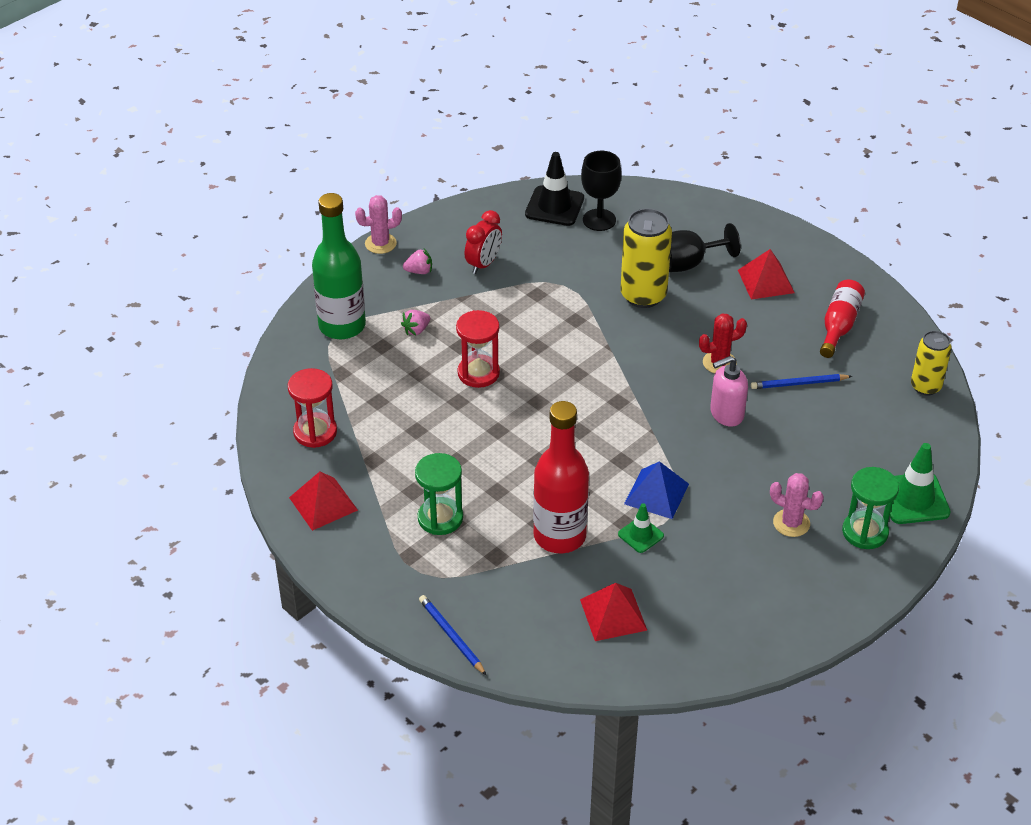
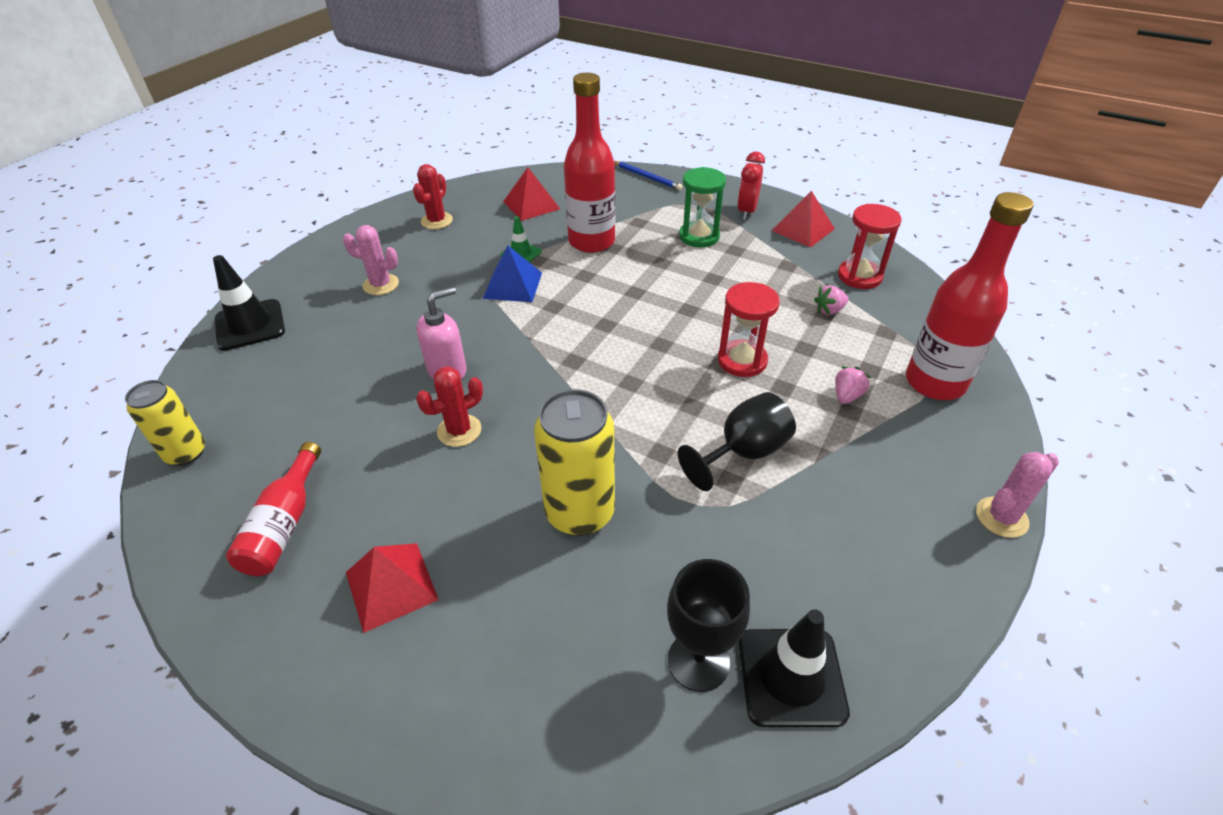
camera: 165 degrees right, 0 degrees up
(342, 326) = (934, 383): green bottle -> red bottle
(419, 271) = (909, 481): pink strawberry -> pink strawberry (829, 310)
(483, 264) = (831, 515): red clock -> red clock (746, 211)
(688, 263) = (521, 593): black goblet -> black goblet (743, 453)
(731, 611) = (437, 221): none -> red cactus
(799, 384) = (356, 423): blue pencil -> none
(865, 532) = (309, 290): green hourglass -> none
(913, 499) = (250, 325): green traffic cone -> black traffic cone

